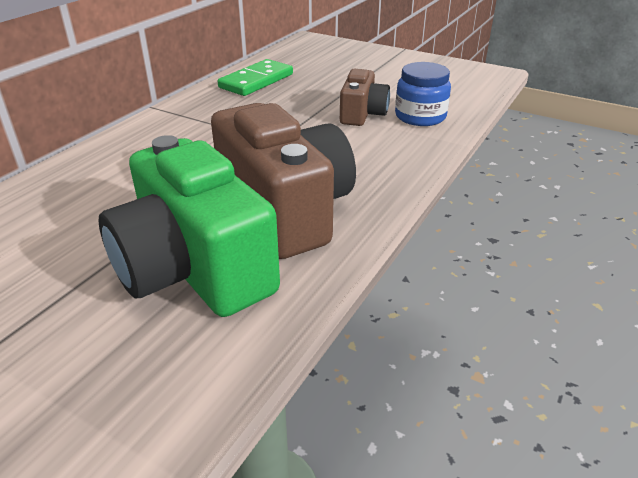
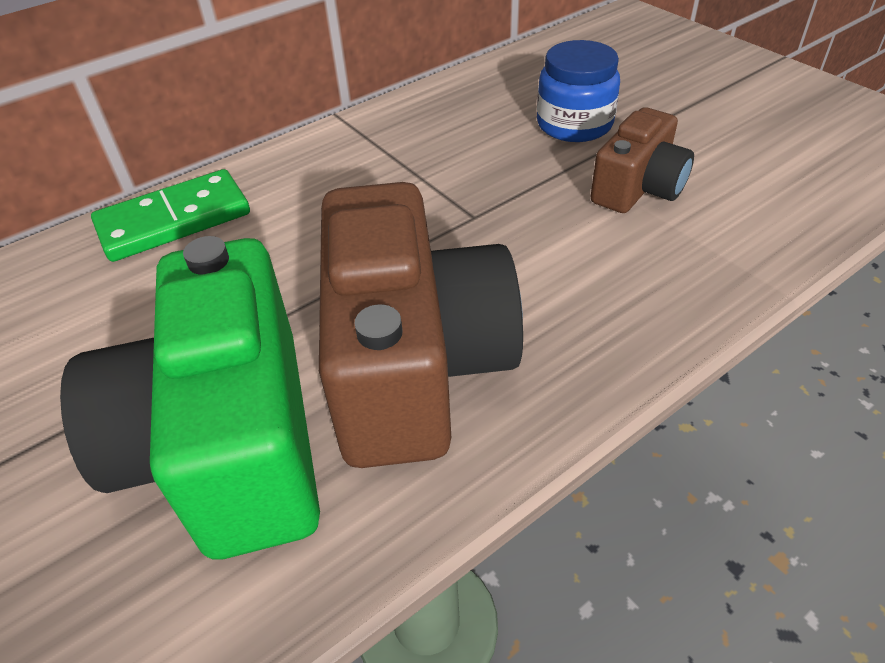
camera: 25 degrees right, 10 degrees up
(256, 81) = (505, 90): green domino -> green domino (174, 220)
(420, 116) = (737, 213): blue jar -> blue jar (574, 124)

